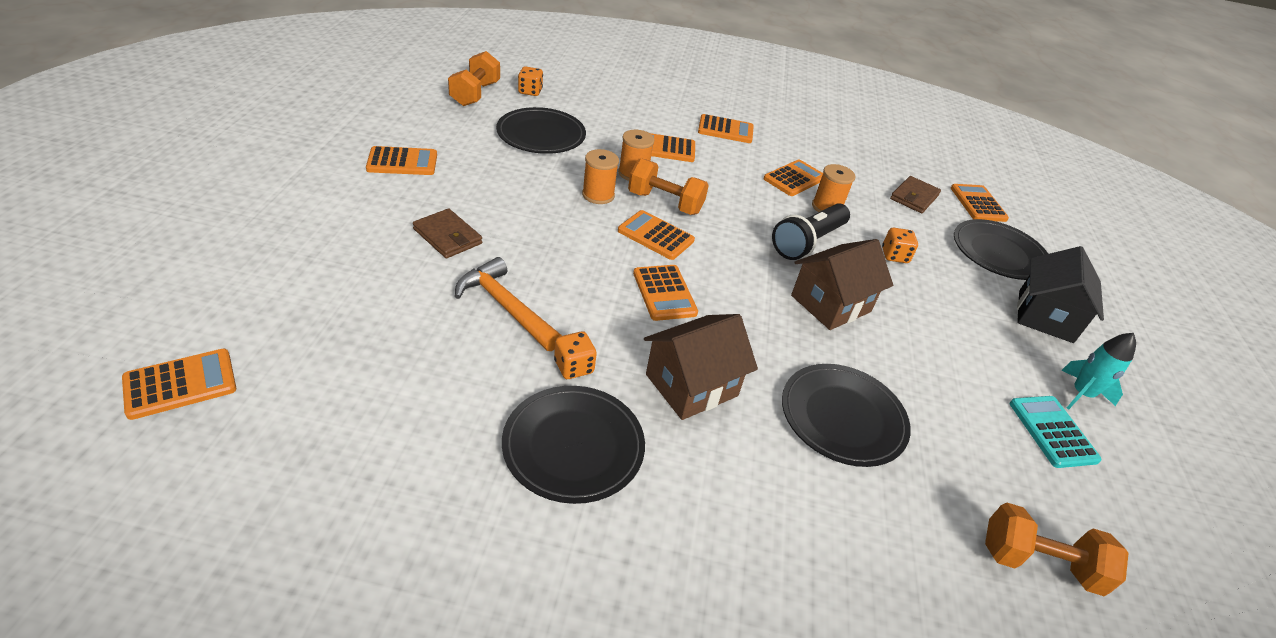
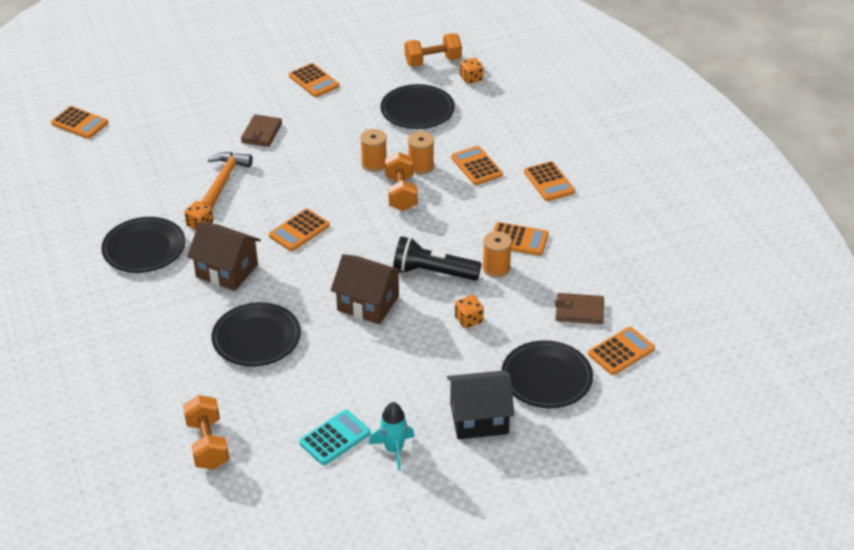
camera: 65 degrees right, 0 degrees up
(655, 236) = (356, 204): orange calculator -> none

